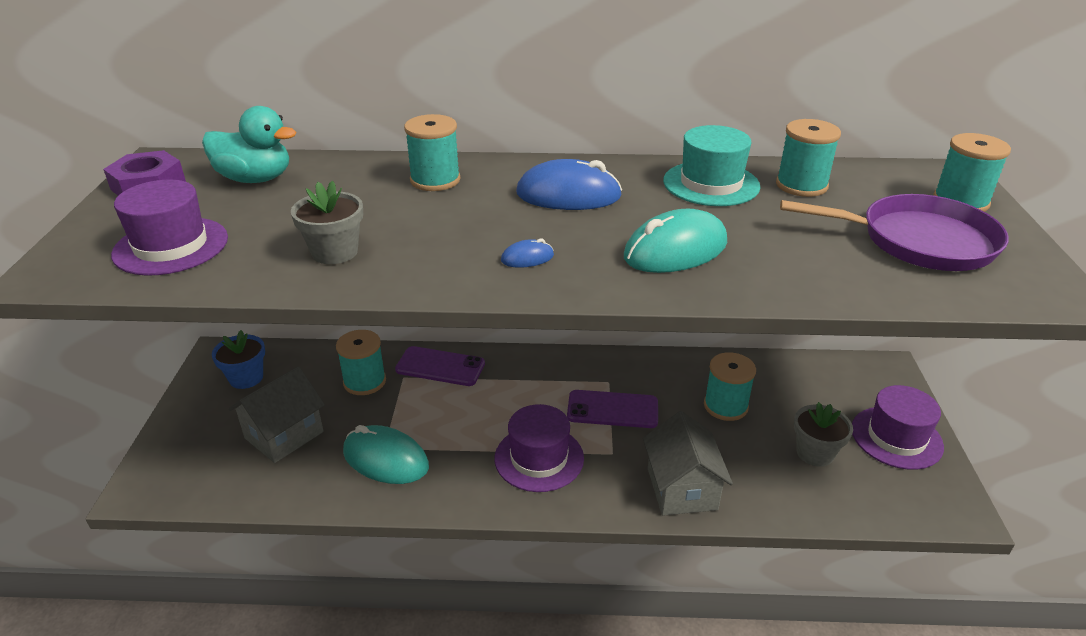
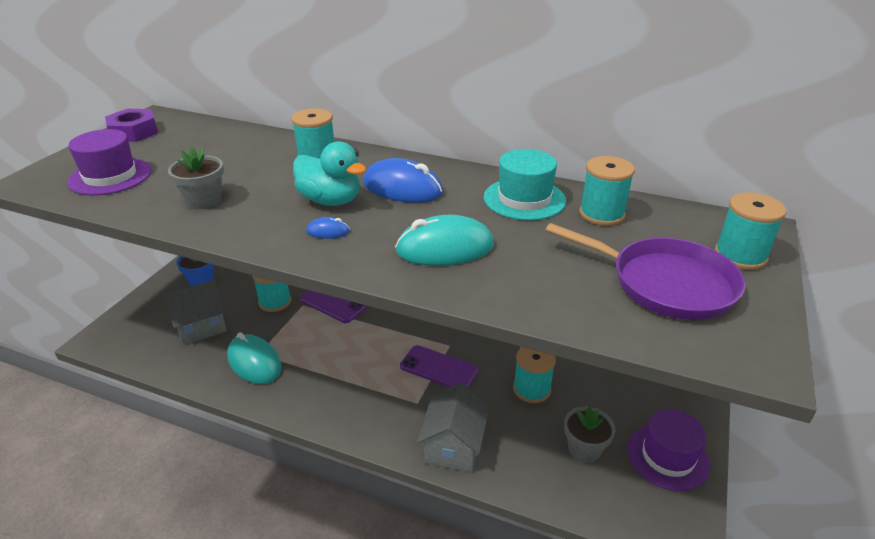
camera: 20 degrees right, 0 degrees up
(255, 179) = (201, 138): turquoise duck -> turquoise duck (330, 200)
(539, 458) = (360, 391): purple hat -> none

